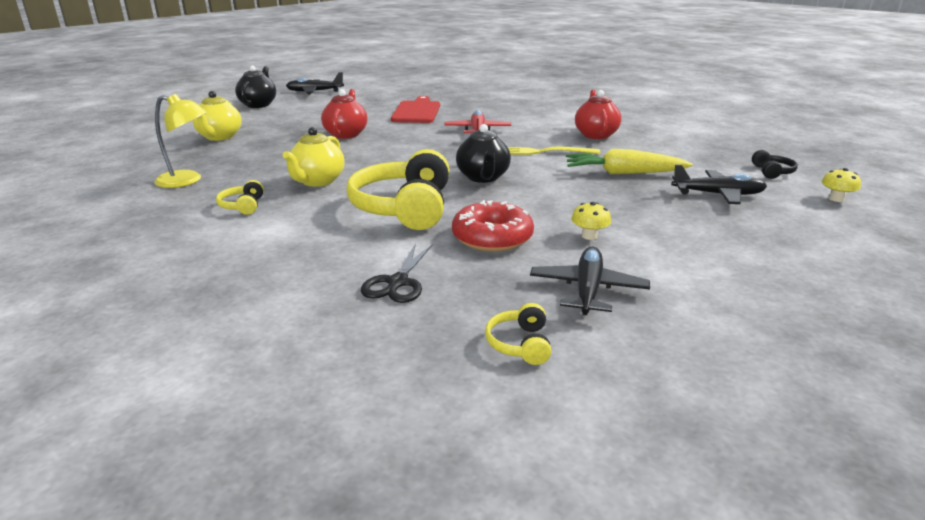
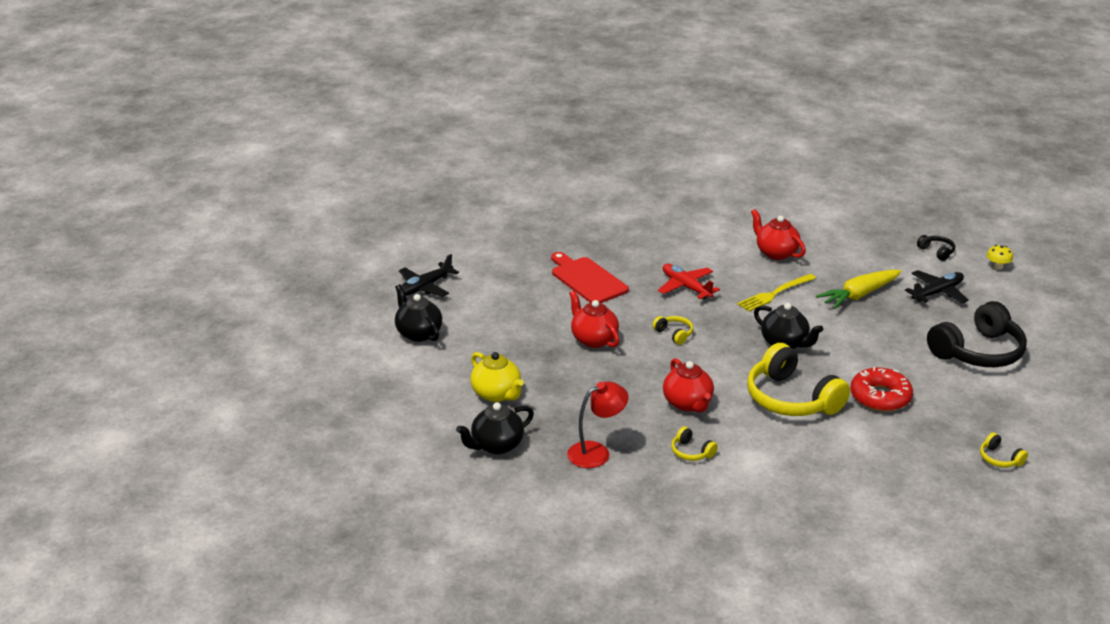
camera: 40 degrees left, 5 degrees up
(147, 156) = (496, 445): none -> black teapot
(187, 181) = (596, 452): yellow lamp -> red lamp
(317, 181) = (688, 404): yellow teapot -> red teapot
(397, 283) = (892, 456): black scissors -> none
(407, 147) = (674, 334): none -> yellow headphones
(588, 289) = (979, 409): black plane -> none
(589, 236) = (924, 368): yellow mushroom -> none
(684, 246) = (978, 352): none -> black headphones

